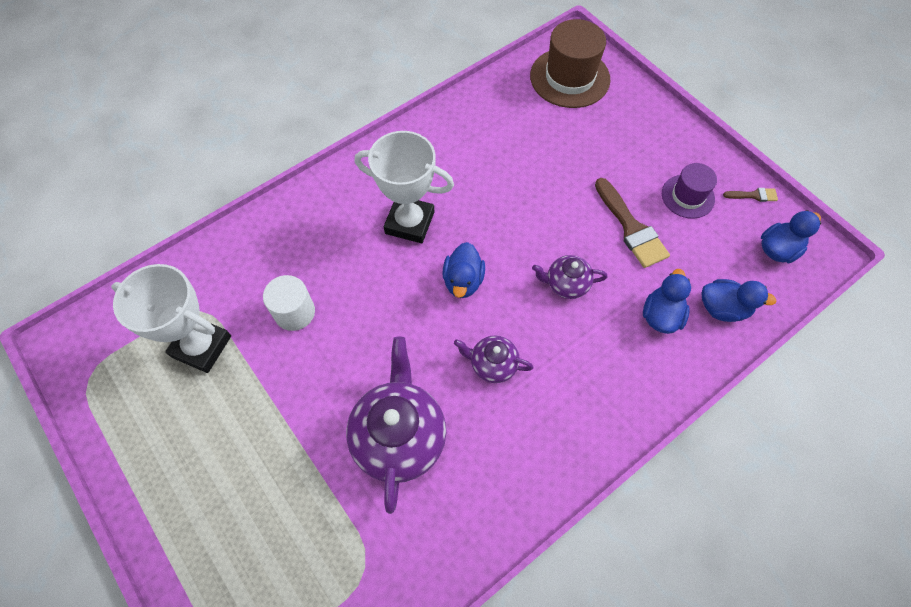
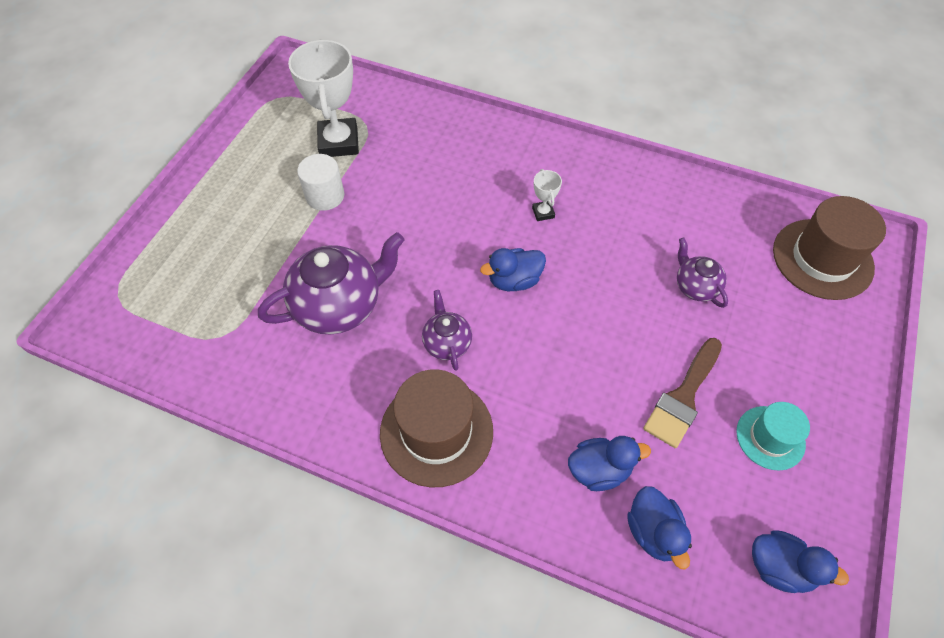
camera: 60 degrees right, 5 degrees down
(294, 312) = (403, 181): white cylinder -> white cylinder (325, 196)
(409, 222) = (543, 213): white trophy -> white trophy, size x0.45
(566, 284) = (572, 366): purple teapot -> purple teapot (695, 287)
(571, 415) = (436, 432): none -> brown hat
(687, 196) = (770, 437): purple hat -> turquoise hat
(753, 195) = (834, 510): brown brush -> none

